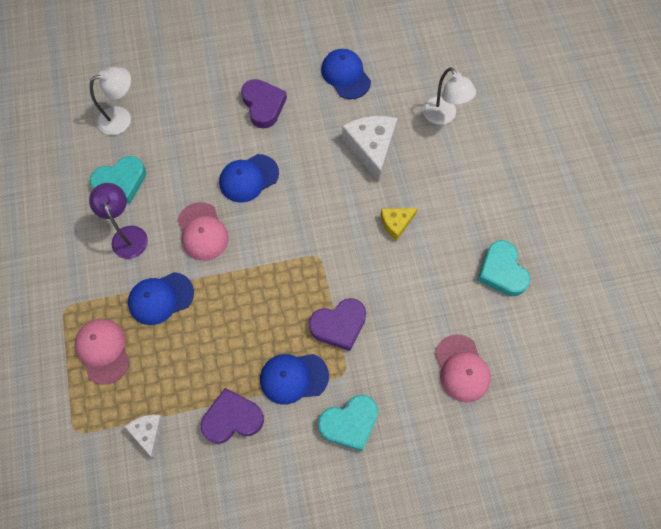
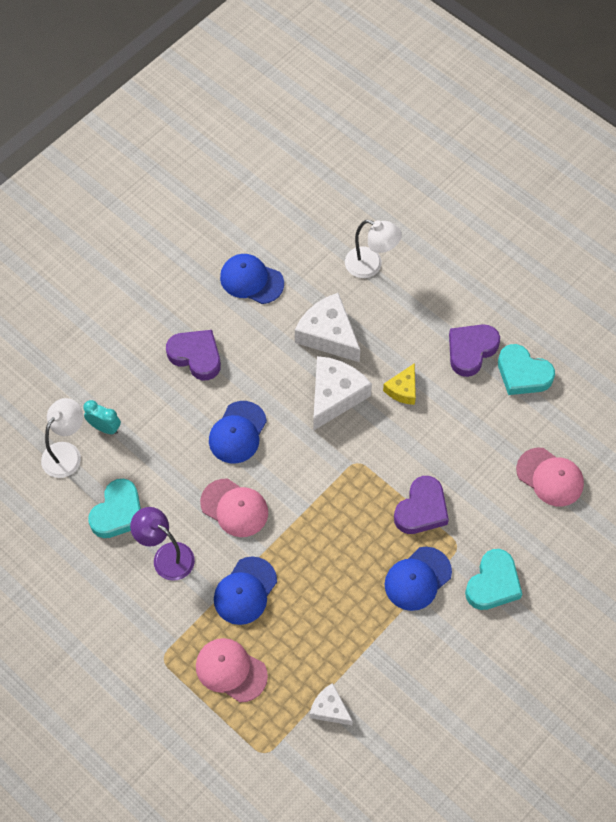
camera: 35 degrees left, 5 degrees down
(161, 117) = (105, 427): none -> turquoise clock
(232, 418) = (392, 647): purple heart -> purple heart (471, 351)
(340, 196) = (335, 395): none -> white cheese

